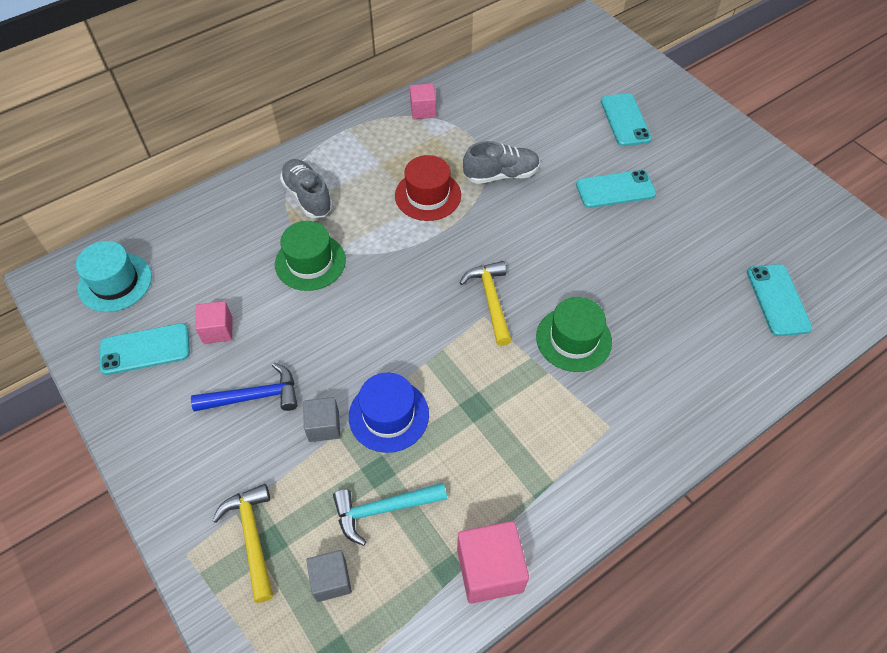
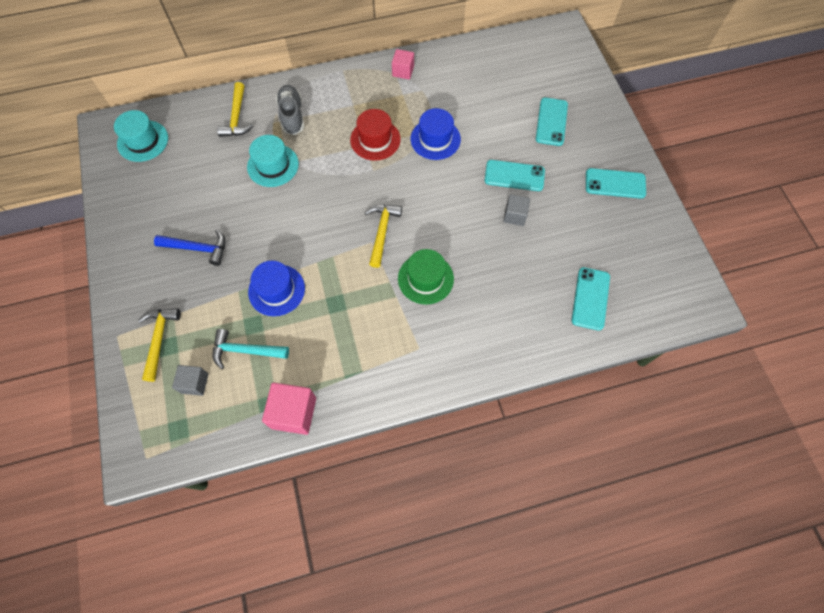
camera: 20 degrees right, 10 degrees up
(145, 349) = (143, 194): turquoise phone -> turquoise phone (615, 183)
(218, 330) = (193, 195): pink cube -> none
(234, 217) = (237, 117): none -> yellow hammer
(310, 262) = (273, 165): green hat -> turquoise hat
(324, 426) = (232, 283): grey cube -> grey cube (514, 215)
(501, 175) = (435, 139): grey shoe -> blue hat

